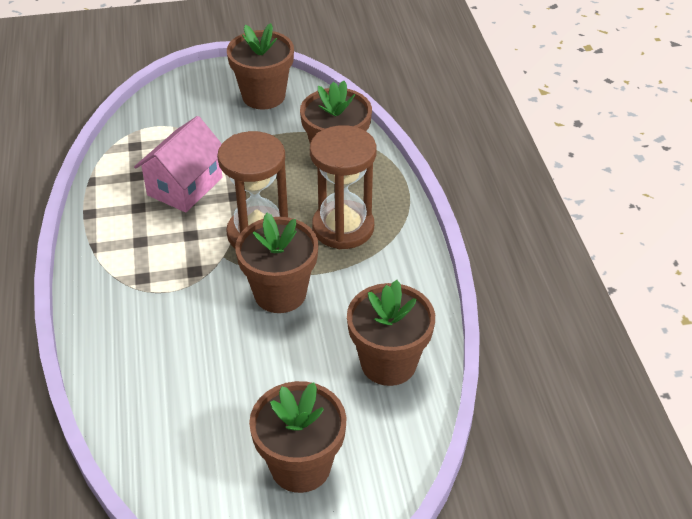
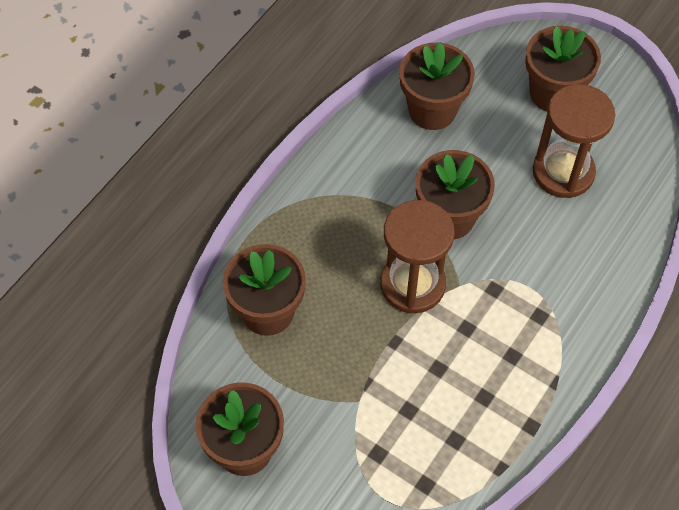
camera: 135 degrees left, 15 degrees up
(185, 186) = (424, 389): pink house -> none
(343, 227) = (343, 236): brown hourglass -> brown hourglass (563, 172)

